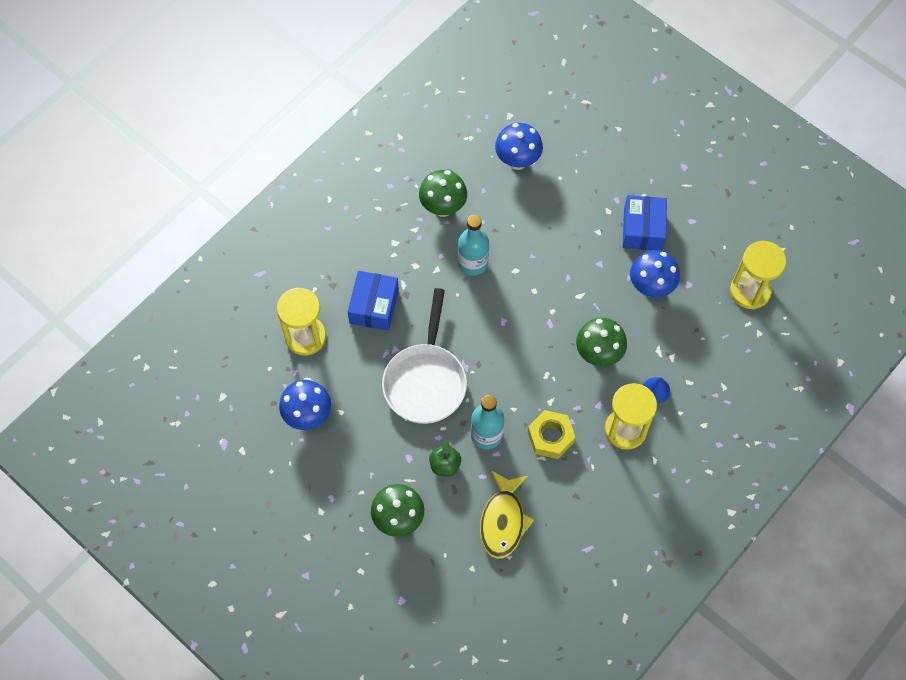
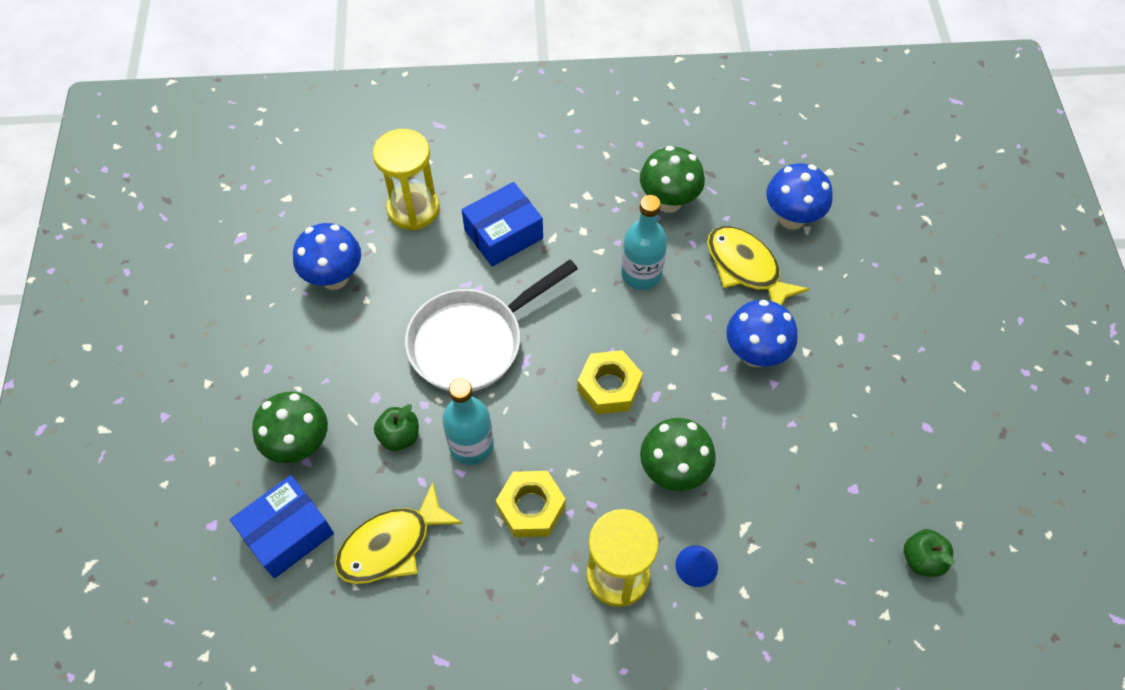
camera: 45 degrees right, 5 degrees down
(522, 340) = (609, 387): none -> yellow nut
(523, 211) = (746, 268): none -> yellow fish
(642, 229) = (859, 389): blue box -> blue box (287, 533)
(651, 287) = (806, 454): blue mushroom -> blue mushroom (755, 354)
(750, 291) = (922, 559): yellow hourglass -> green apple

